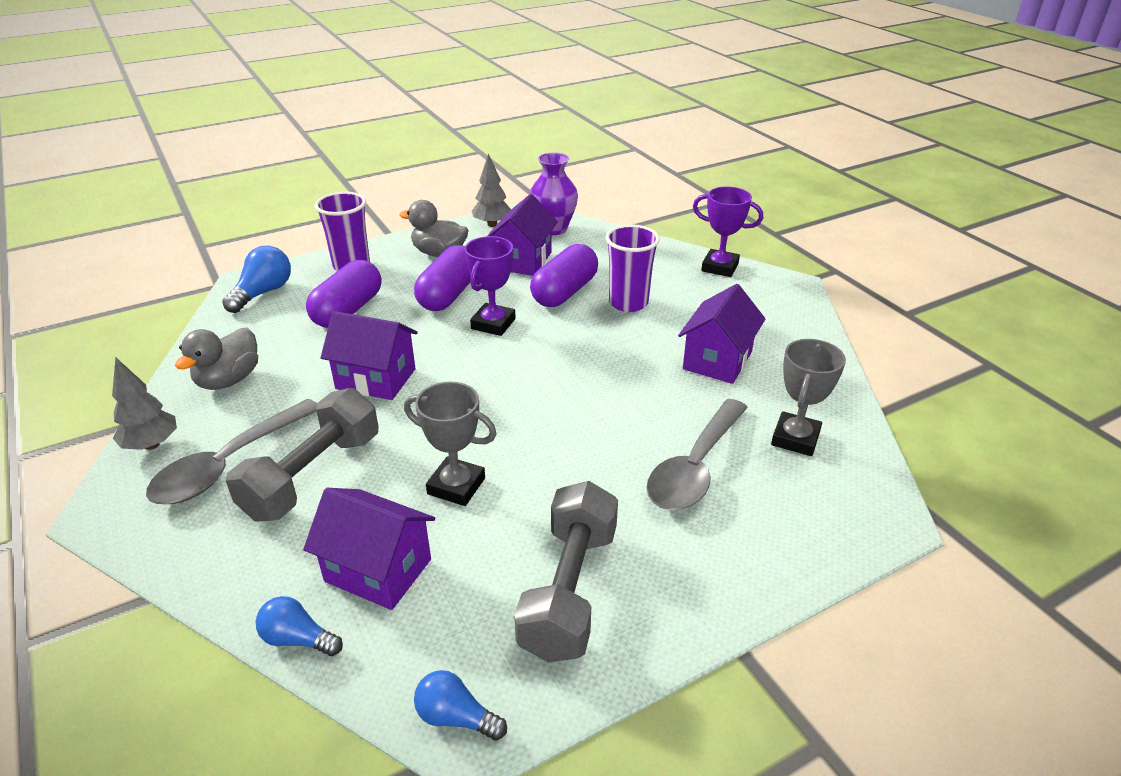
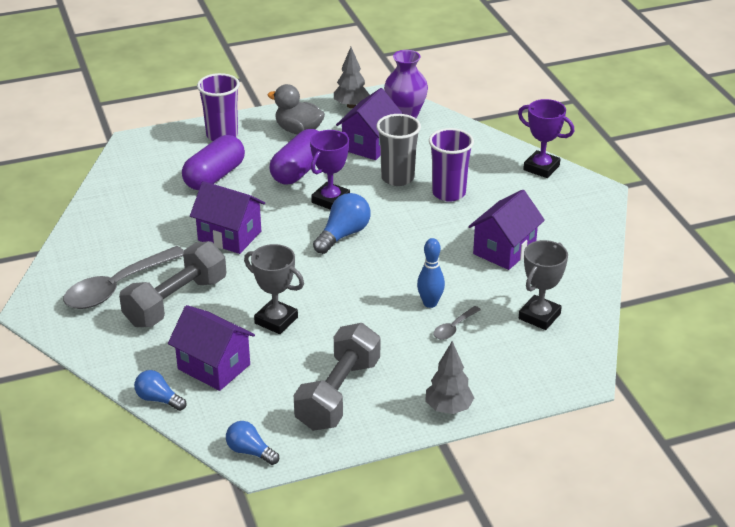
camera: 10 degrees right, 0 degrees up
(151, 444) = (63, 267): grey tree -> grey tree (448, 408)
(228, 380) = (118, 225): grey duck -> none
(263, 293) = (147, 154): blue light bulb -> blue light bulb (343, 235)
(565, 292) = (397, 178): purple capsule -> grey cup
(652, 437) = (430, 303): none -> blue bowling pin
(695, 468) = (454, 328): grey spoon -> grey spoon, size x0.46

